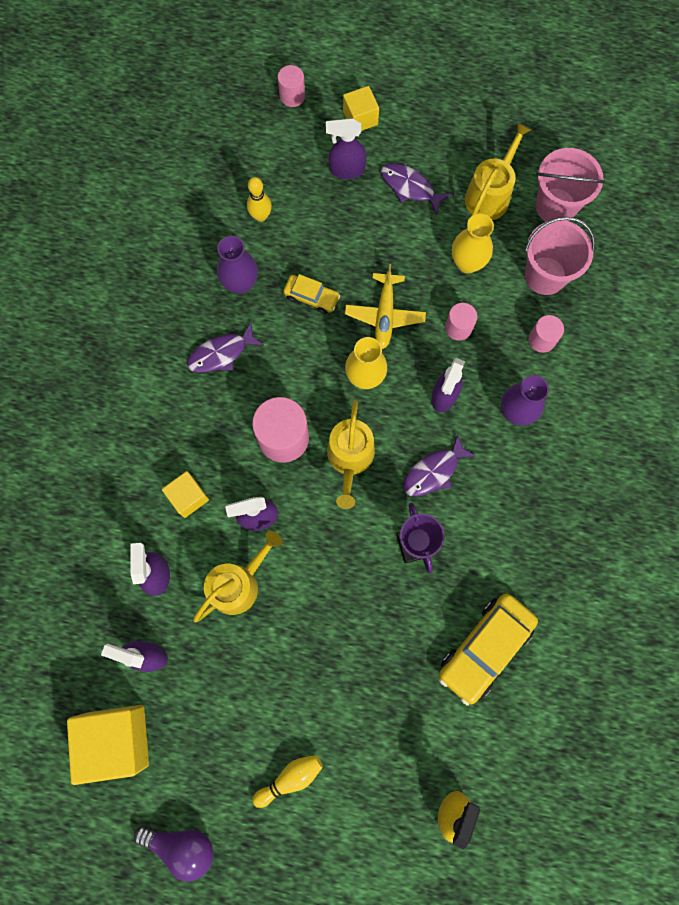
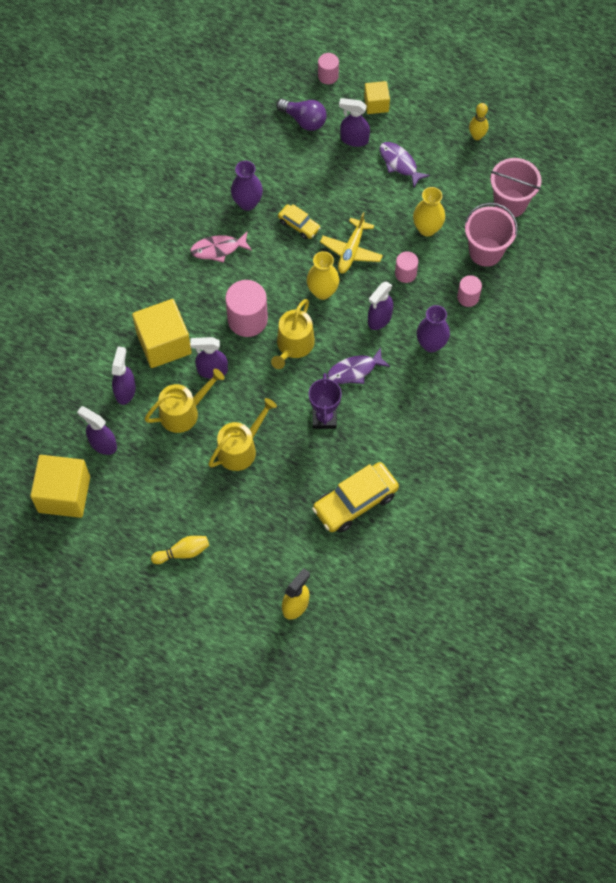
camera: 15 degrees right, 10 degrees down
(182, 845) = (90, 576): purple light bulb -> purple light bulb (304, 120)
(188, 497) = (164, 343): yellow cube -> yellow cube, size x1.84
(221, 353) = (218, 249): purple fish -> pink fish
(261, 216) = (277, 158): yellow bowling pin -> yellow bowling pin (477, 136)
(490, 195) = (461, 183): yellow watering can -> yellow watering can (240, 448)

